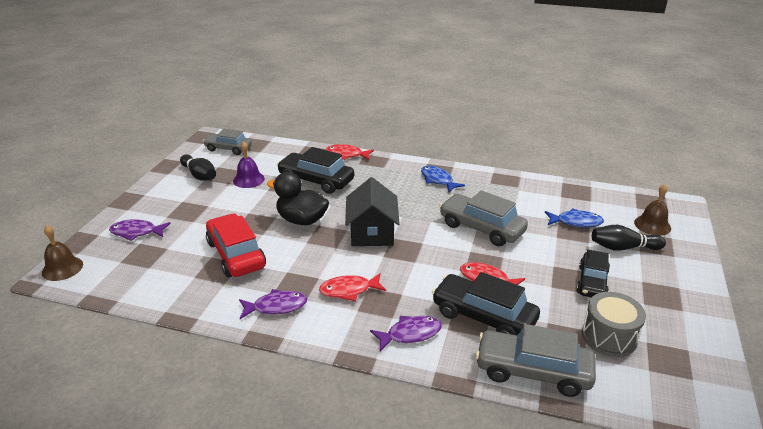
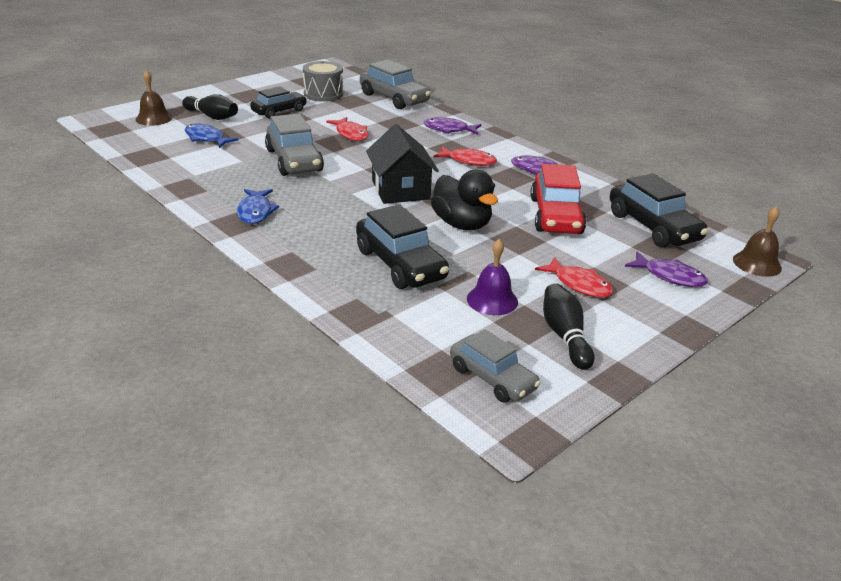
camera: 150 degrees left, 0 degrees up
(346, 155) = (314, 288): red fish -> red fish (579, 284)
(372, 232) = (400, 190): black house -> black house turned 45 degrees counterclockwise
(483, 317) = (386, 121): black car -> black car (653, 227)

